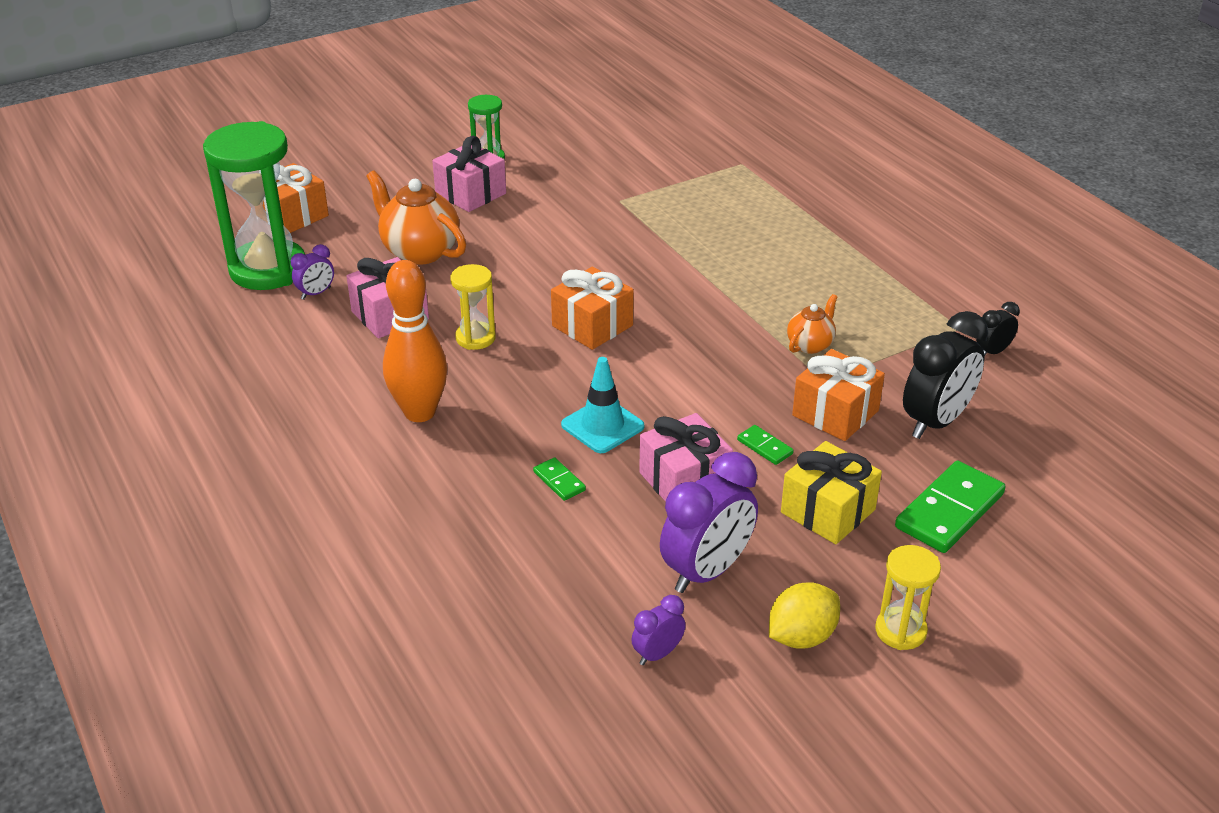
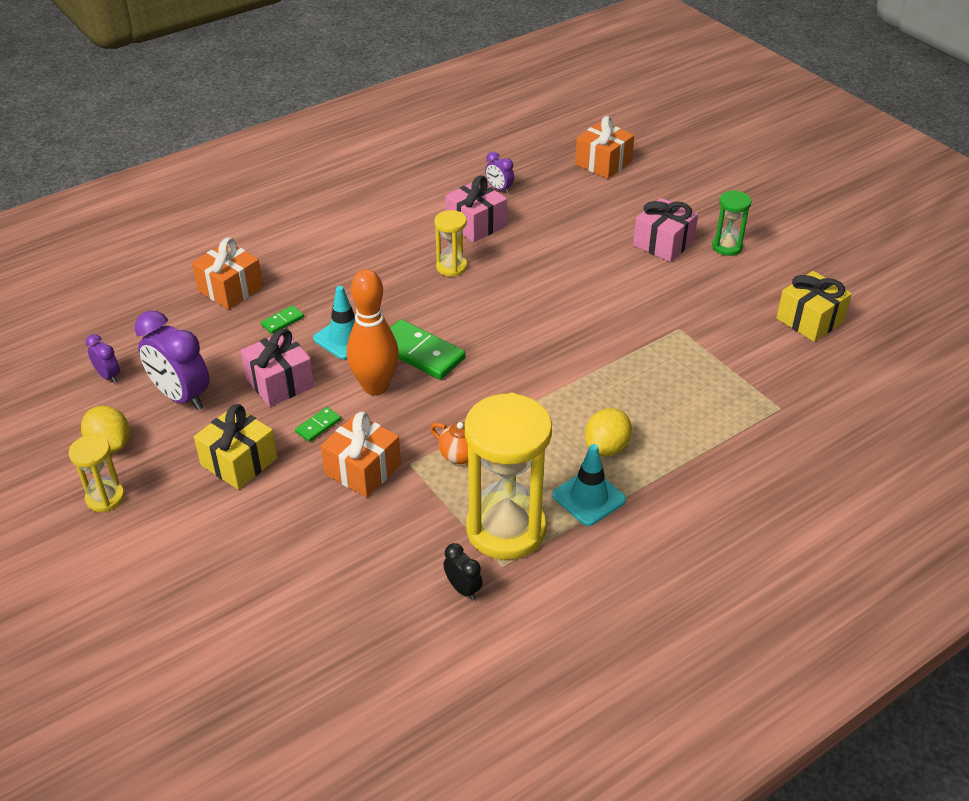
camera: 85 degrees right, 5 degrees up
(268, 269) = (527, 164): green hourglass -> none
(419, 251) = (566, 228): orange teapot -> none
(420, 412) = (360, 252): orange bowling pin -> orange bowling pin (375, 387)
(592, 326) = (475, 324): orange gift -> orange gift (230, 289)
(617, 133) = (810, 320): none -> yellow gift
(795, 257) = (606, 447): none -> yellow lemon
(864, 273) = (589, 497): none -> turquoise traffic cone
(911, 323) = (506, 529): none -> yellow hourglass
(935, 422) = (351, 536): black clock -> none
(949, 510) = (233, 536): green domino -> green domino (420, 353)

